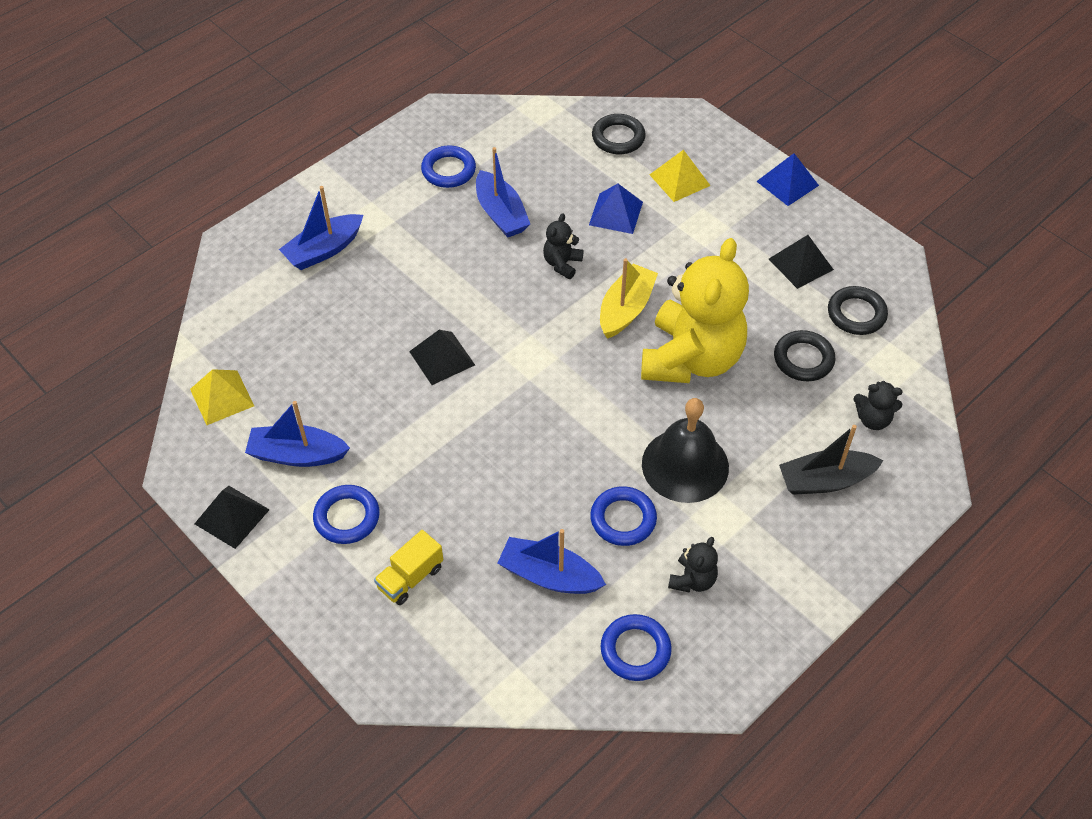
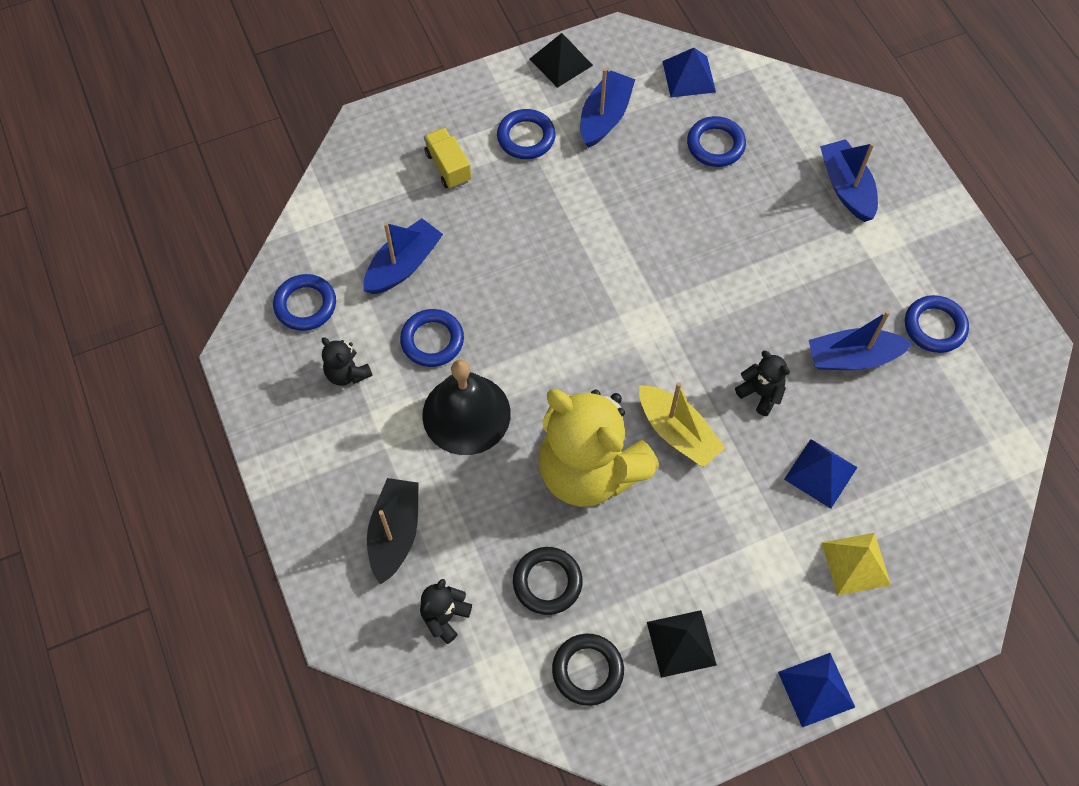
camera: 110 degrees right, 10 degrees up
(221, 397) = (689, 76): yellow pyramid -> blue pyramid
(305, 355) = (715, 145): none -> blue ring
(442, 358) = (672, 250): black pyramid -> none
(618, 138) = (946, 521): black ring -> none

